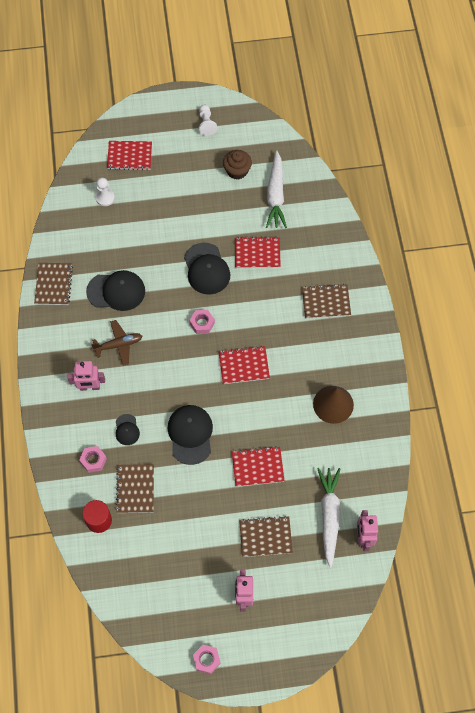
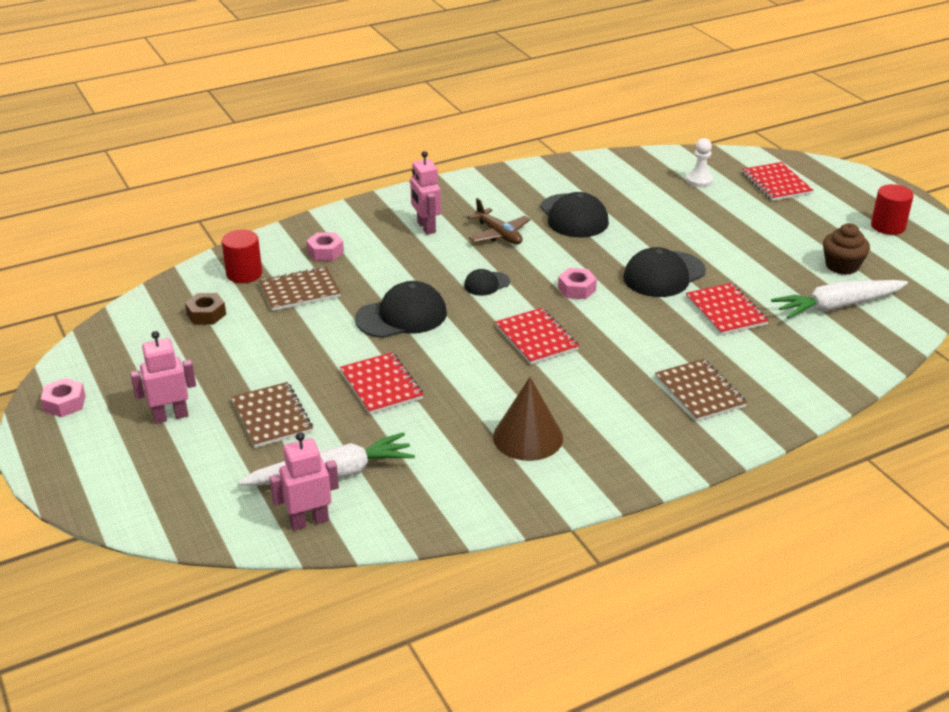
camera: 70 degrees right, 30 degrees down
(53, 284) = (549, 174): brown notebook -> none
(127, 430) = (381, 266): black cap -> black cap (486, 284)
(139, 555) = (206, 314): none -> brown nut
(206, 124) = (888, 226): white pawn -> red cylinder

